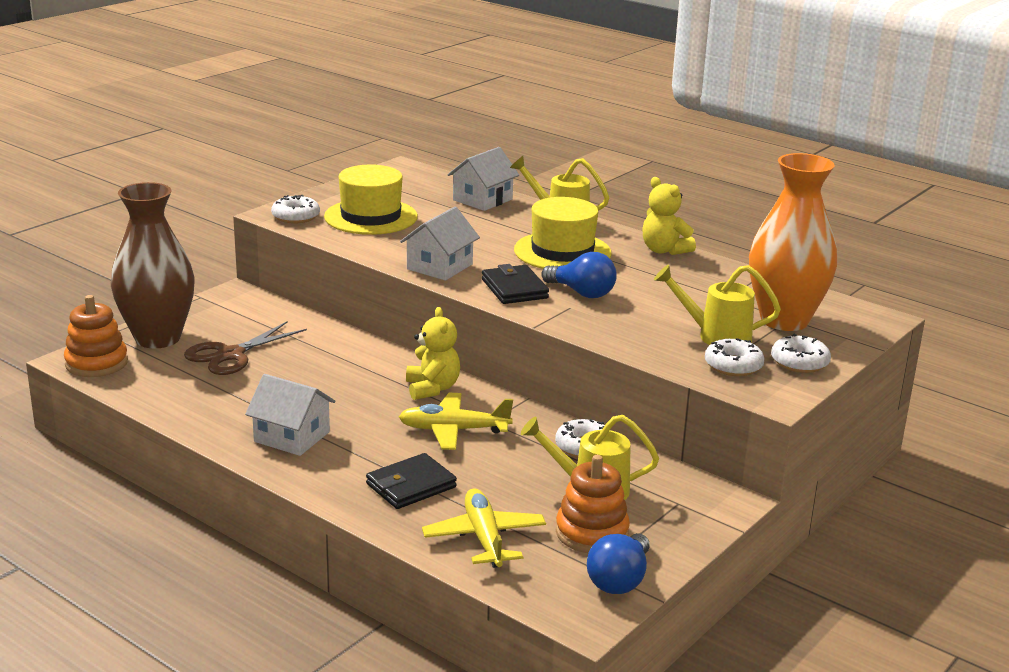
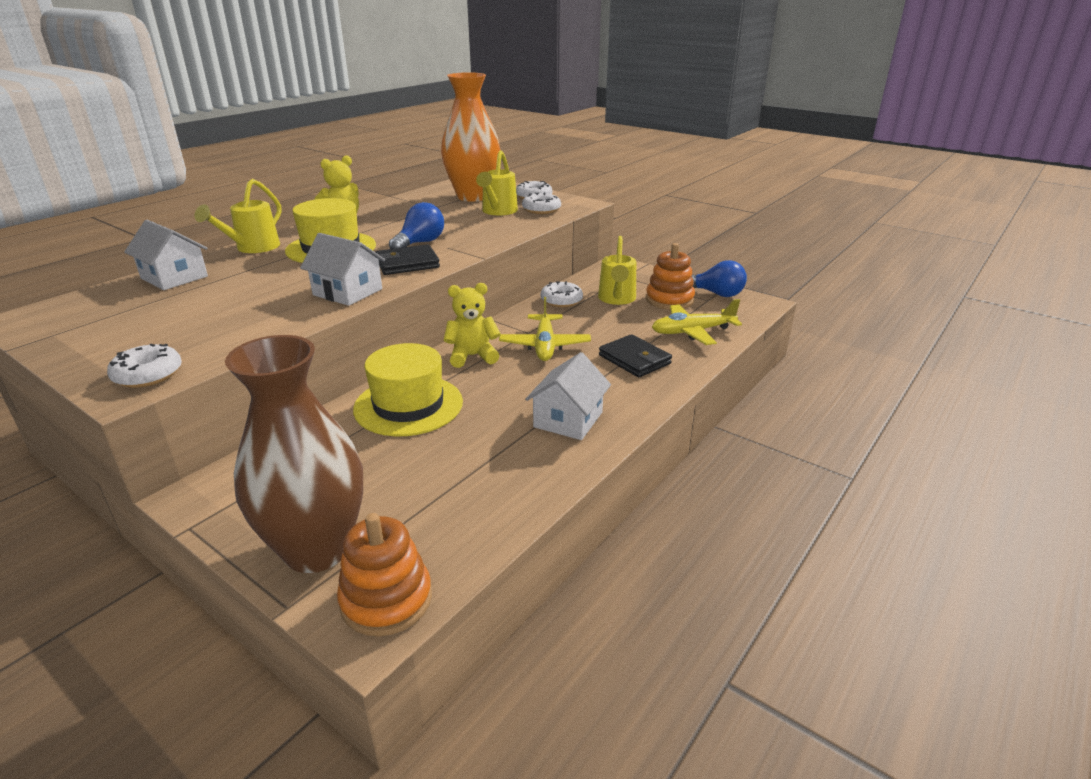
camera: 90 degrees left, 5 degrees up
(230, 355) = (383, 478): brown scissors -> none
(371, 217) = (183, 329): yellow hat -> yellow hat (408, 405)

